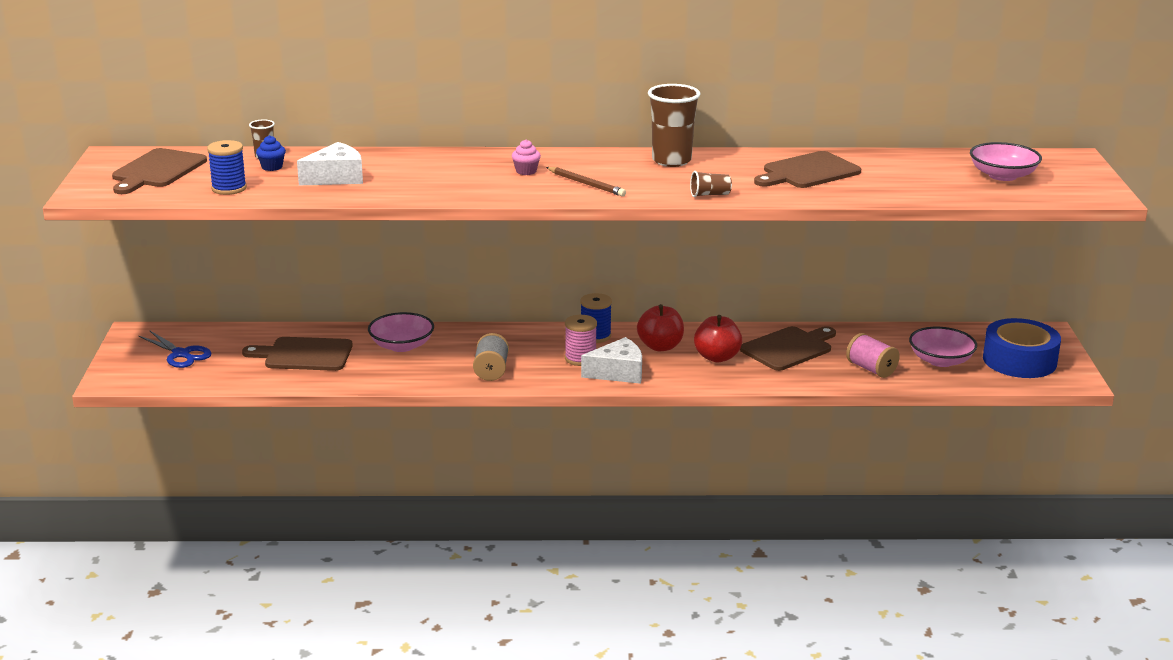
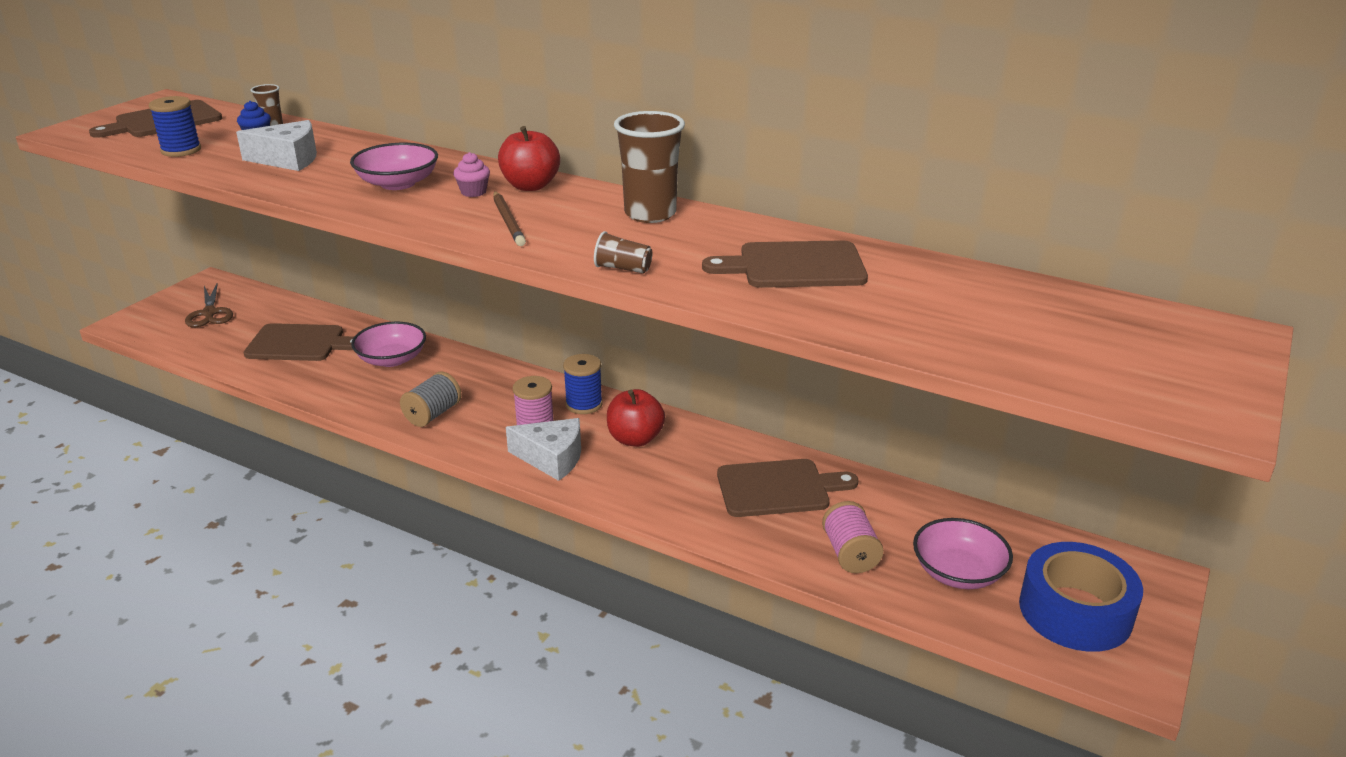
camera: 30 degrees right, 5 degrees up
(181, 354) = (210, 313): blue scissors -> brown scissors
(304, 355) = (300, 343): brown cutting board -> brown cutting board turned 150 degrees clockwise
(717, 357) = (681, 473): red apple -> red apple (530, 186)
(1002, 175) = (1075, 338): pink bowl -> pink bowl (398, 183)

